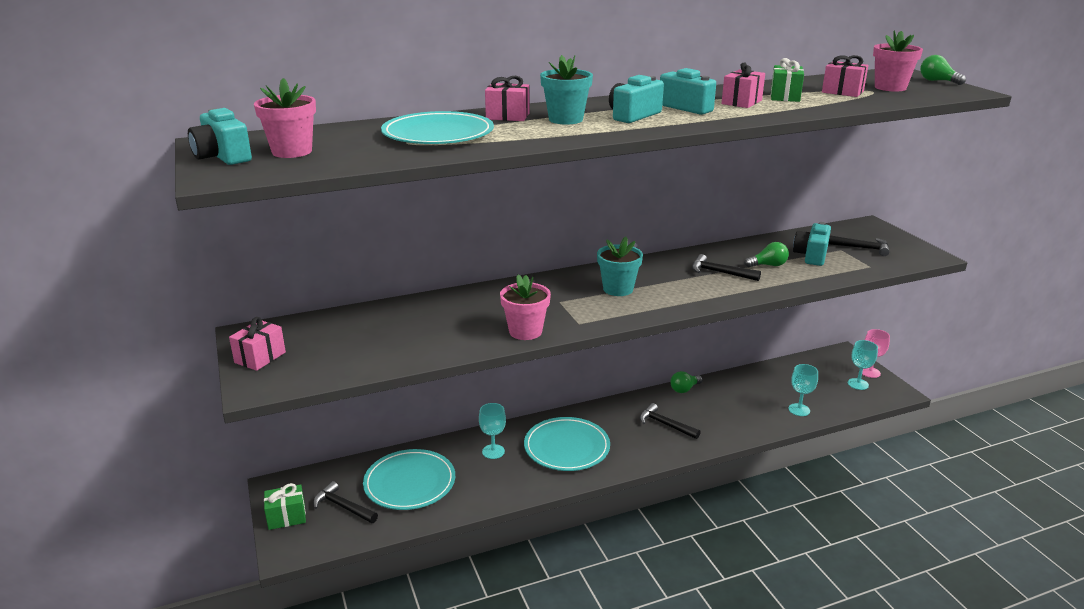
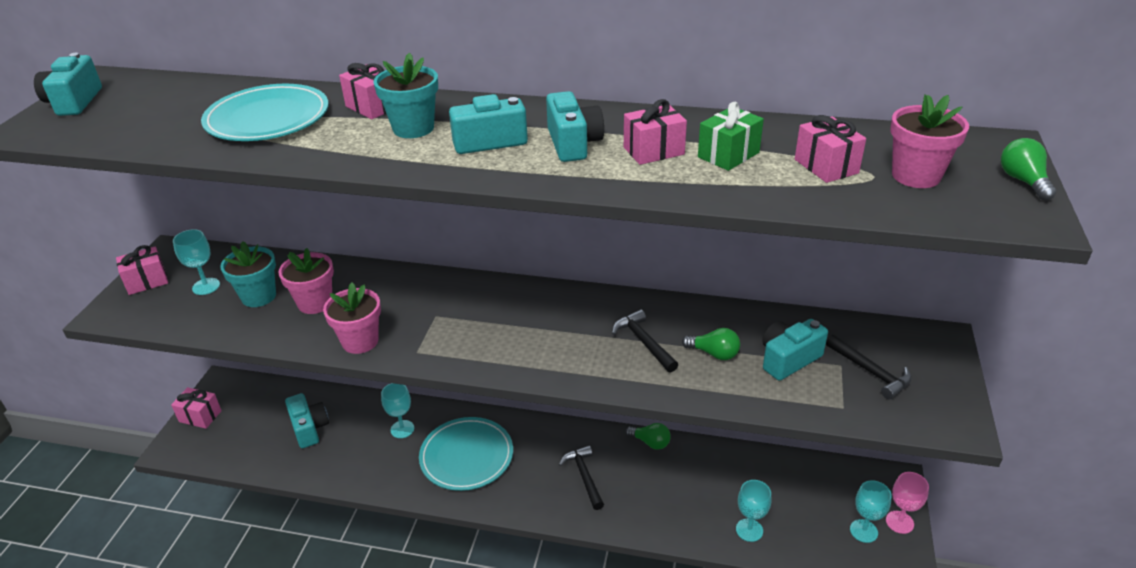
camera: 35 degrees right, 10 degrees up
(287, 517) = (200, 416): green gift -> pink gift
(292, 152) = (126, 110): pink flower pot -> pink flower pot (315, 303)
(328, 343) = (206, 286): none -> turquoise goblet
(343, 507) = (243, 427): black hammer -> none
(409, 483) = (309, 428): turquoise plate -> turquoise camera
(618, 289) = (509, 322): turquoise flower pot -> turquoise flower pot (259, 296)
(684, 389) = (650, 442): green light bulb -> green light bulb turned 150 degrees counterclockwise

